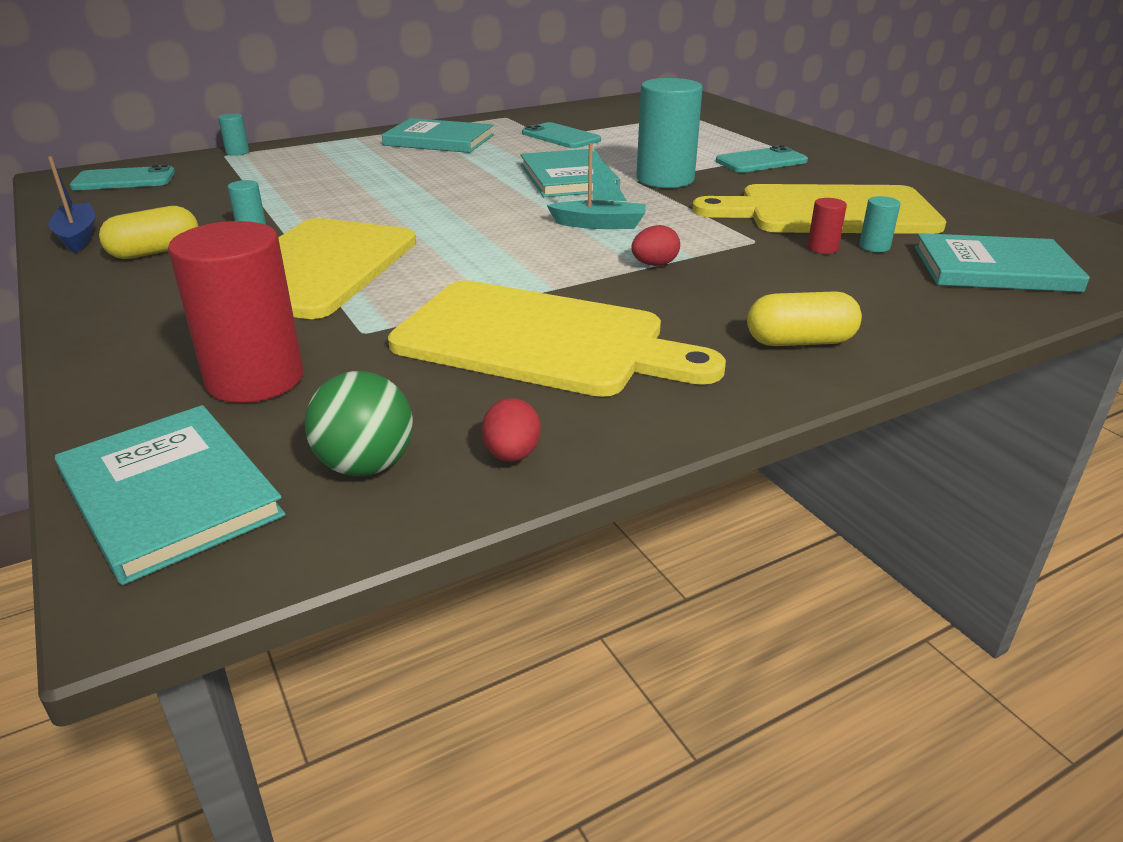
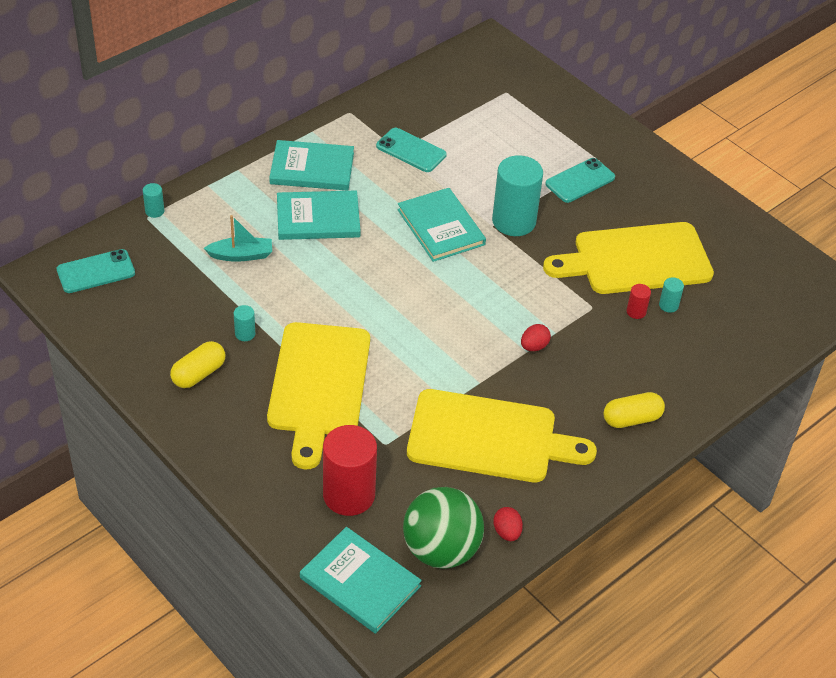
camera: 15 degrees left, 15 degrees up
(78, 236) = (128, 361): blue boat -> none
(366, 466) = (441, 550): green ball -> green ball, size x1.61
(599, 224) = (485, 298): turquoise boat -> turquoise boat (241, 255)
(994, 269) = (741, 324): turquoise book -> turquoise book (318, 218)

